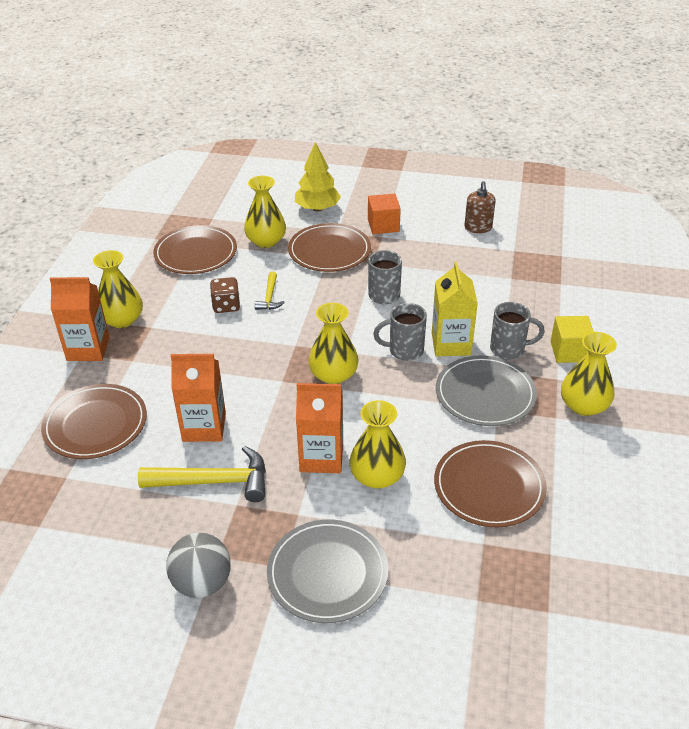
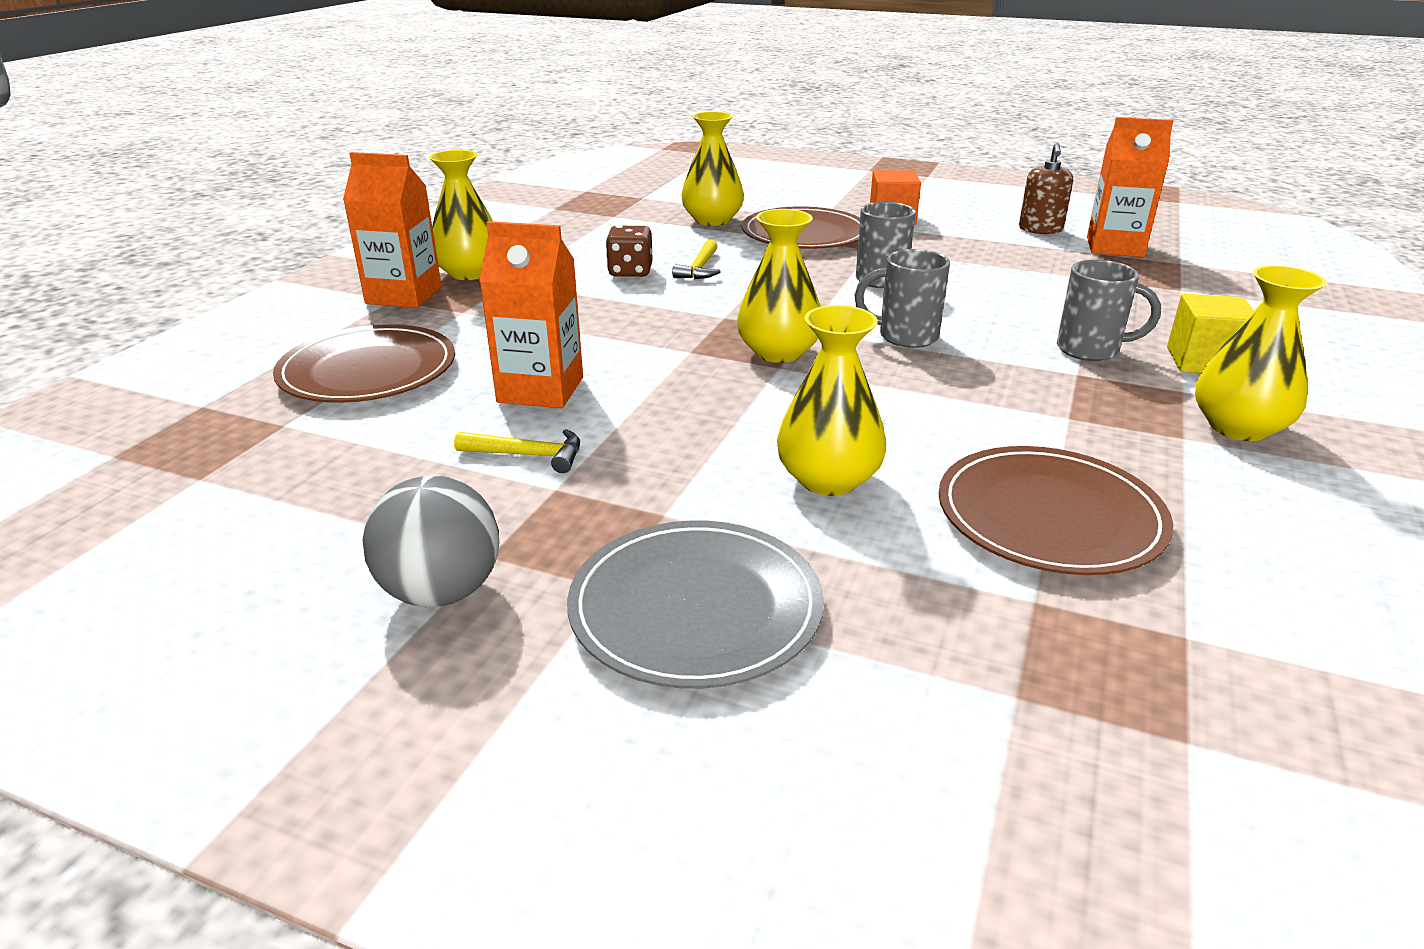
camera: 10 degrees right, 10 degrees down
(195, 253) = (606, 223): brown plate -> none
(214, 481) = (528, 455): yellow hammer -> yellow hammer, size x0.54
(317, 208) = (797, 198): yellow tree -> none
(321, 457) = (731, 444): orange carton -> orange carton (1114, 247)
(451, 344) = (987, 336): yellow carton -> none
(485, 394) = (1046, 396): grey plate -> none

